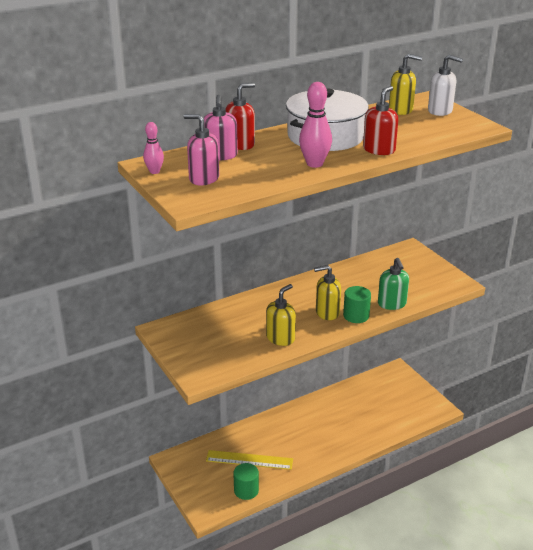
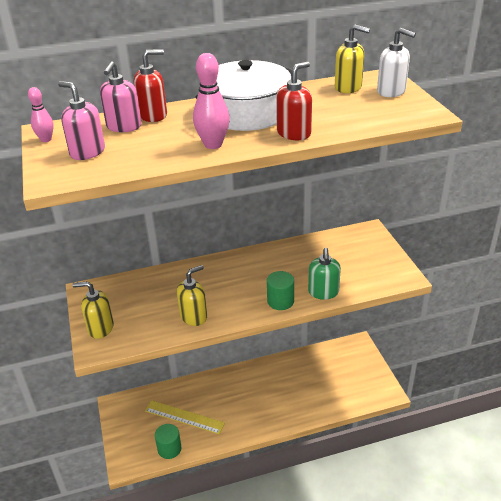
camera: 15 degrees right, 5 degrees up
(327, 312) = (253, 293): yellow soap dispenser -> yellow soap dispenser (100, 328)

